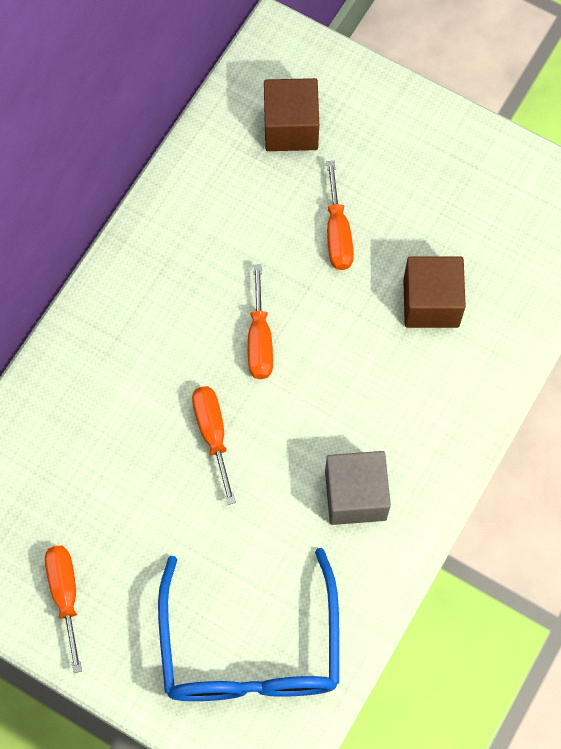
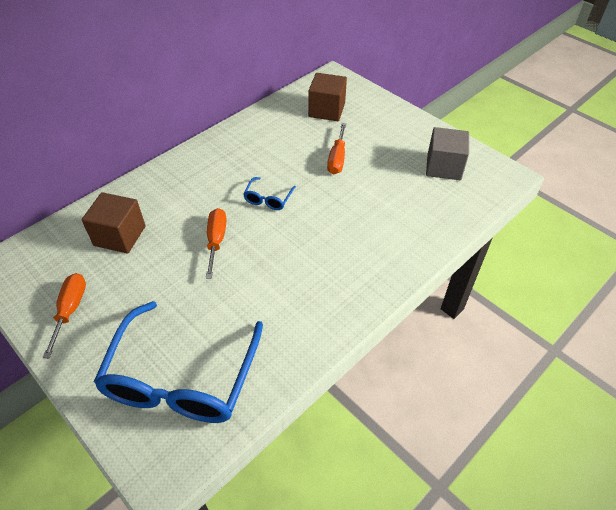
camera: 15 degrees right, 20 degrees down
(259, 339) = (268, 199): orange screwdriver -> blue glasses
(355, 495) = (299, 297): grey cube -> grey cube (443, 167)
(431, 302) = (386, 202): brown cube -> brown cube (120, 236)

